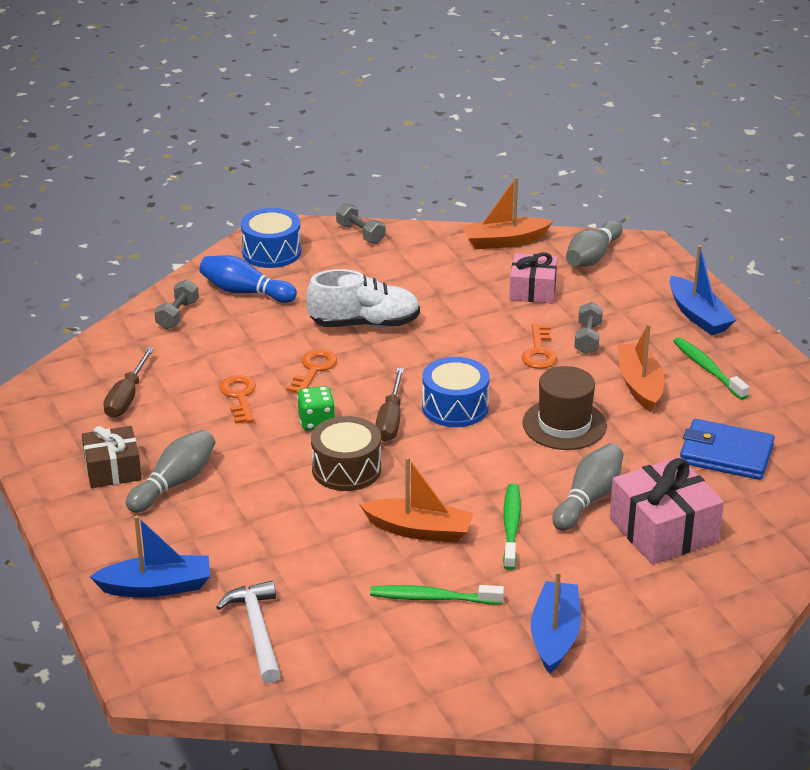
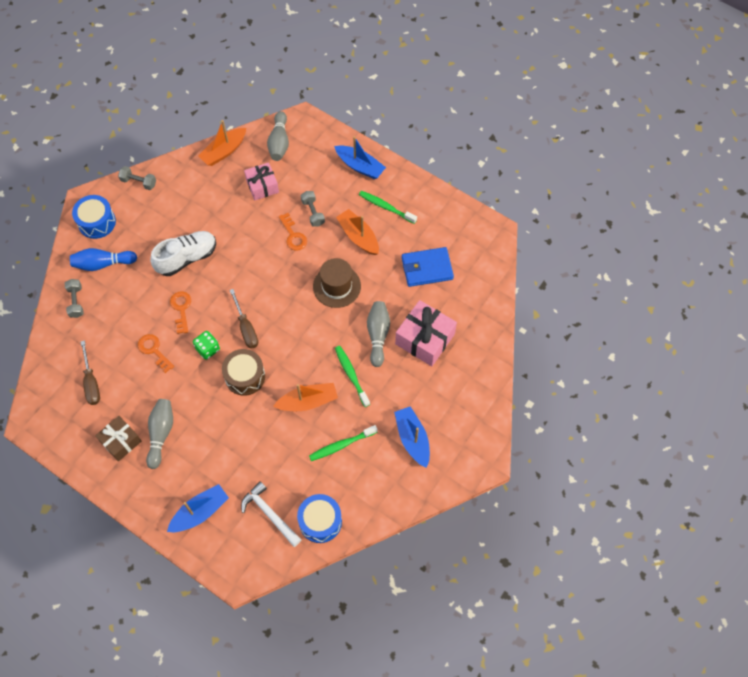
camera: 30 degrees left, 30 degrees up
(455, 407) = (274, 301): blue drum -> blue drum (320, 521)

